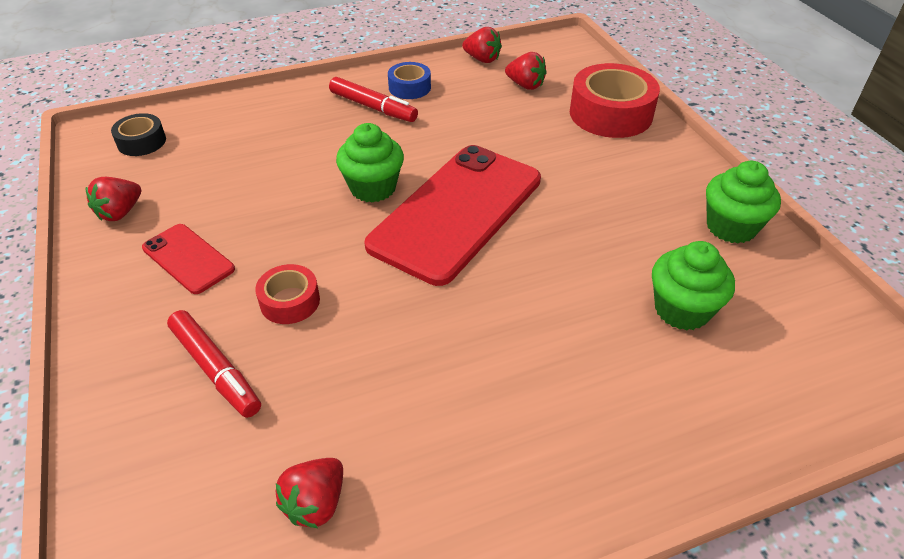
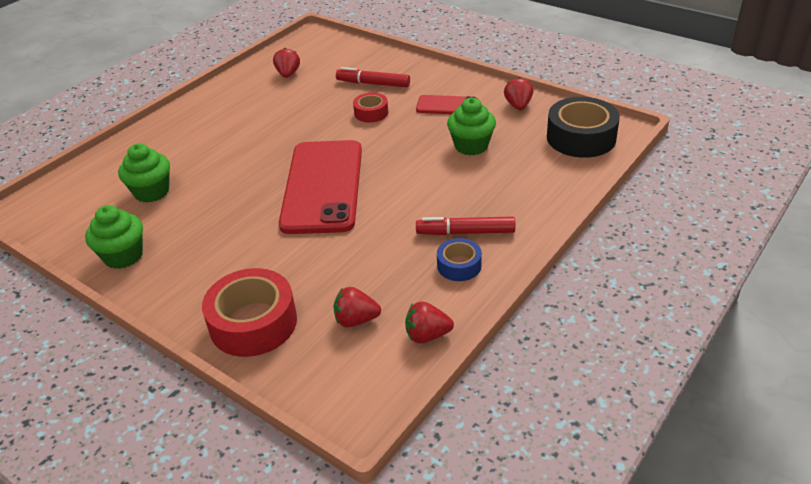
camera: 150 degrees right, 5 degrees down
(141, 142) = (581, 137): black tape -> black tape, size x1.86
(373, 188) = (392, 177): green cupcake -> green cupcake (471, 146)

